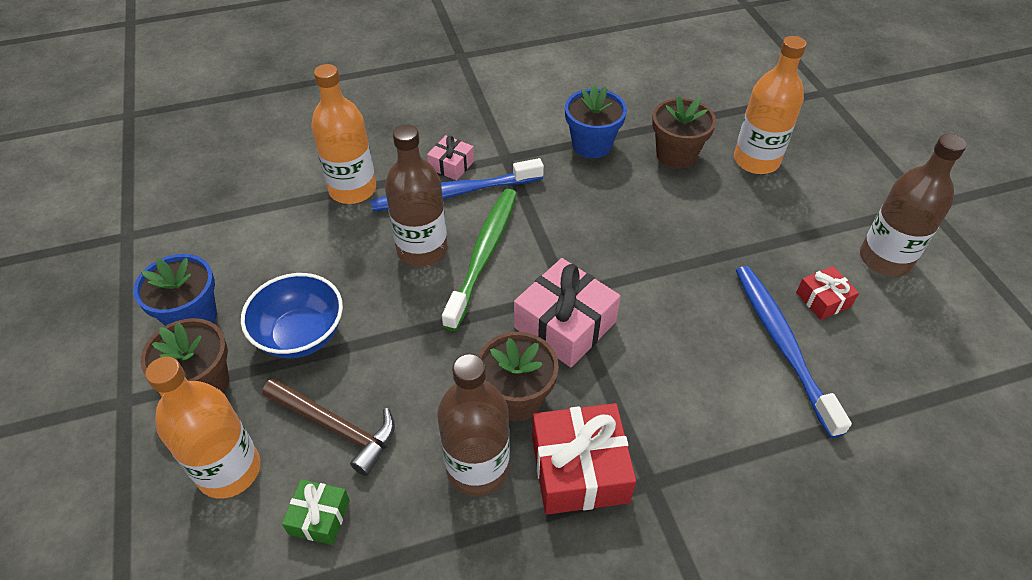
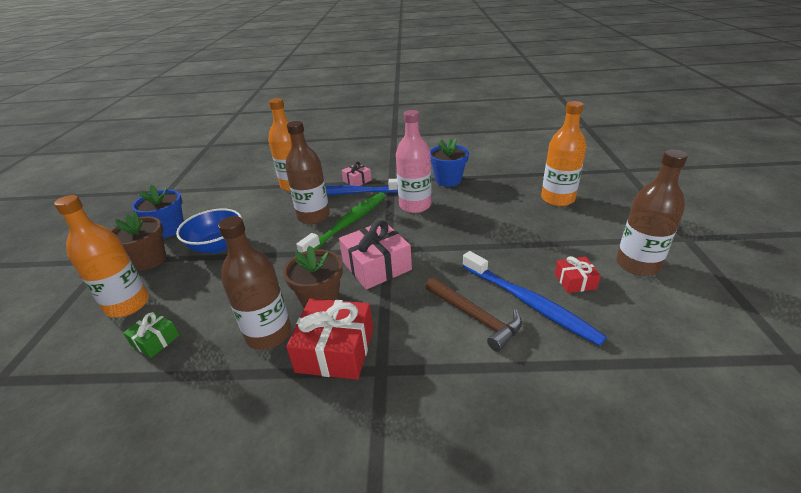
camera: 20 degrees right, 15 degrees down
(336, 427) = (201, 294): brown hammer -> brown hammer (475, 317)
(566, 203) = (415, 205): none -> pink bottle
(676, 154) = (501, 190): brown flower pot -> none
(782, 344) = (529, 303): blue toothbrush -> blue toothbrush turned 135 degrees clockwise

